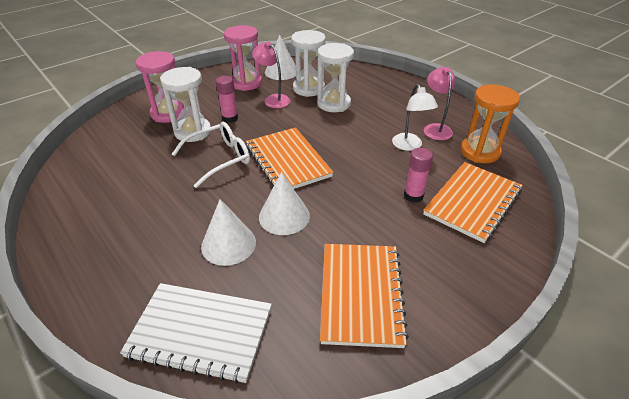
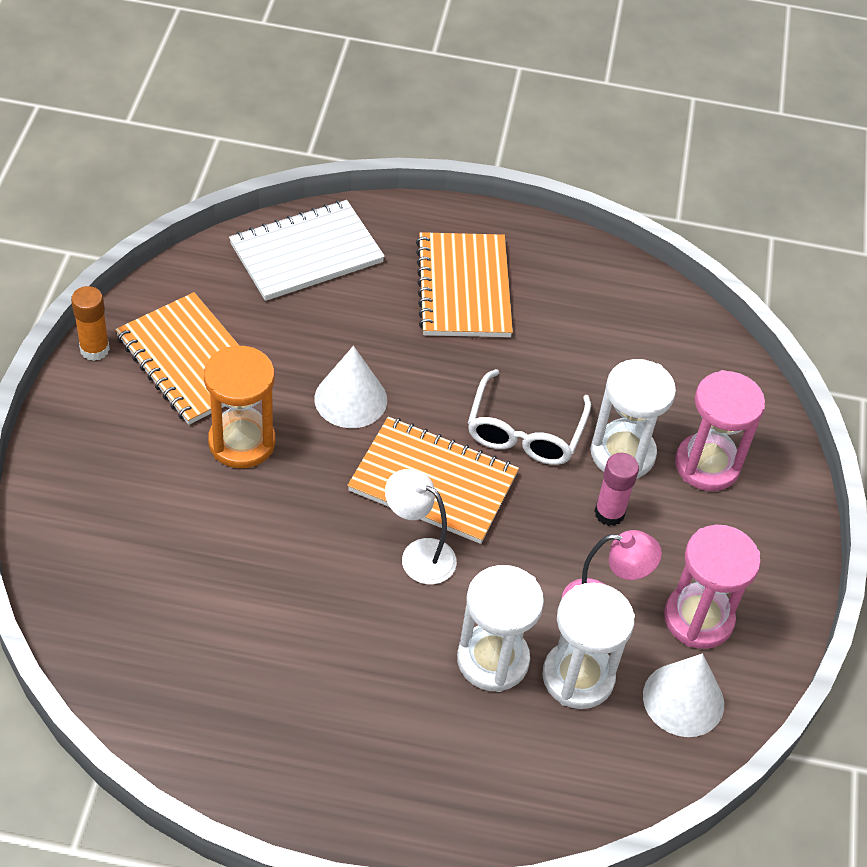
camera: 135 degrees right, 10 degrees up
(228, 244) = (374, 334): white cone -> none
(409, 146) = (286, 626): white lamp -> white lamp (418, 555)
(413, 196) = (217, 523): pink glue stick -> none
(429, 347) = (94, 349): none -> orange glue stick
(435, 128) = (272, 702): pink lamp -> none
(472, 202) = (132, 559): orange notebook -> orange notebook (464, 288)
(479, 152) = (168, 682): orange hourglass -> orange hourglass (242, 442)

